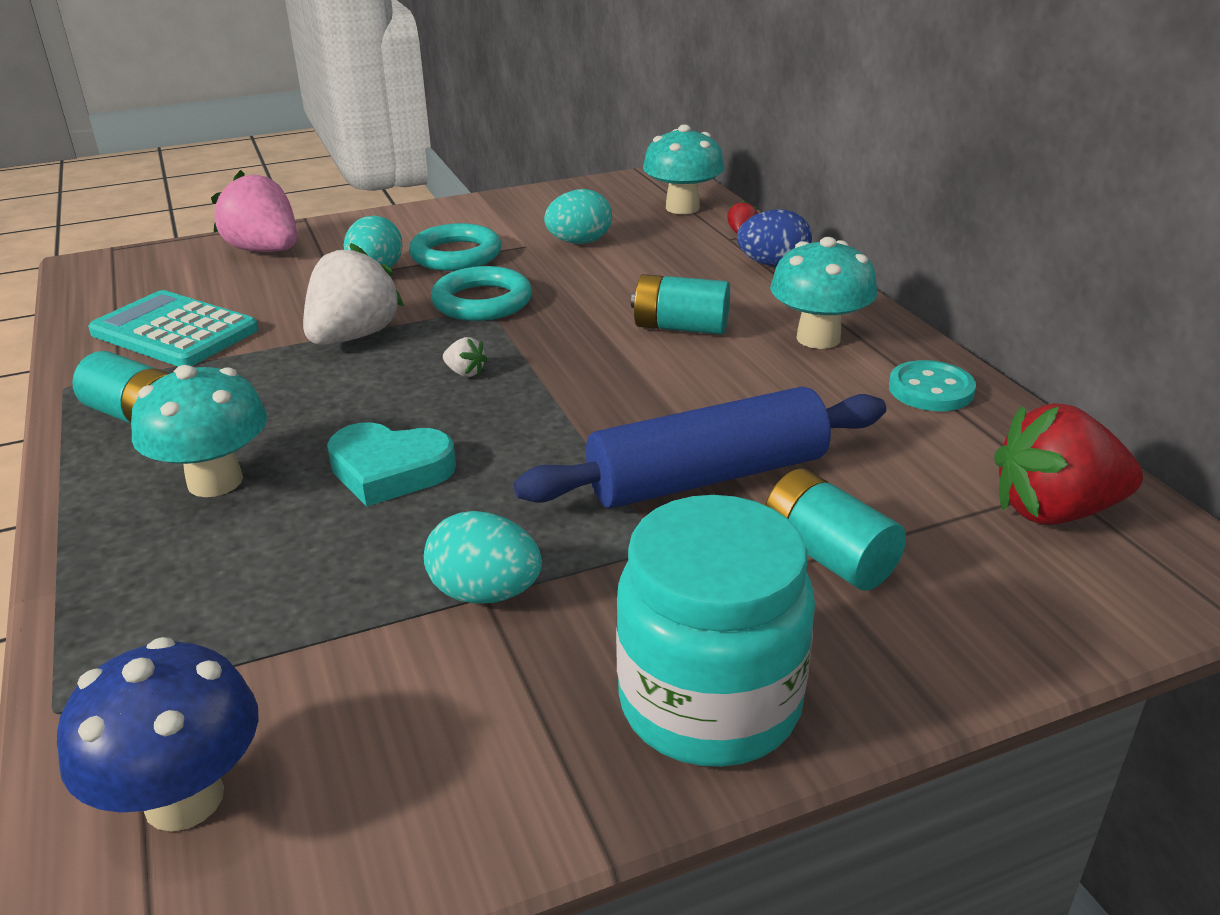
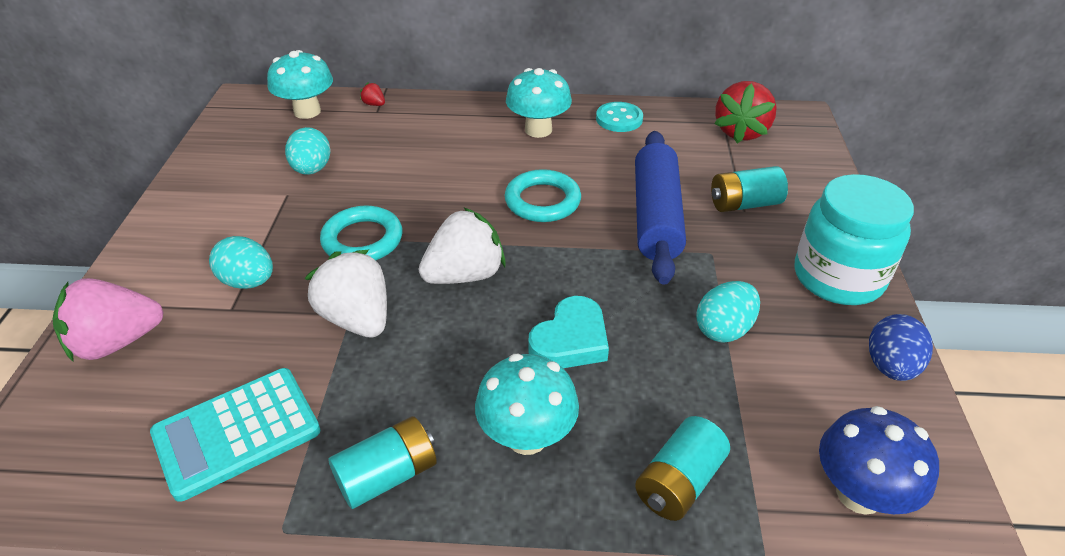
camera: 65 degrees left, 10 degrees up
(456, 255) = (264, 232): turquoise ring -> turquoise ring (542, 201)
(465, 373) = (465, 275): white strawberry -> white strawberry, size x2.43
(680, 327) = (482, 170): turquoise battery -> turquoise battery (679, 482)
(773, 264) = (432, 110): blue egg -> blue egg (890, 366)

